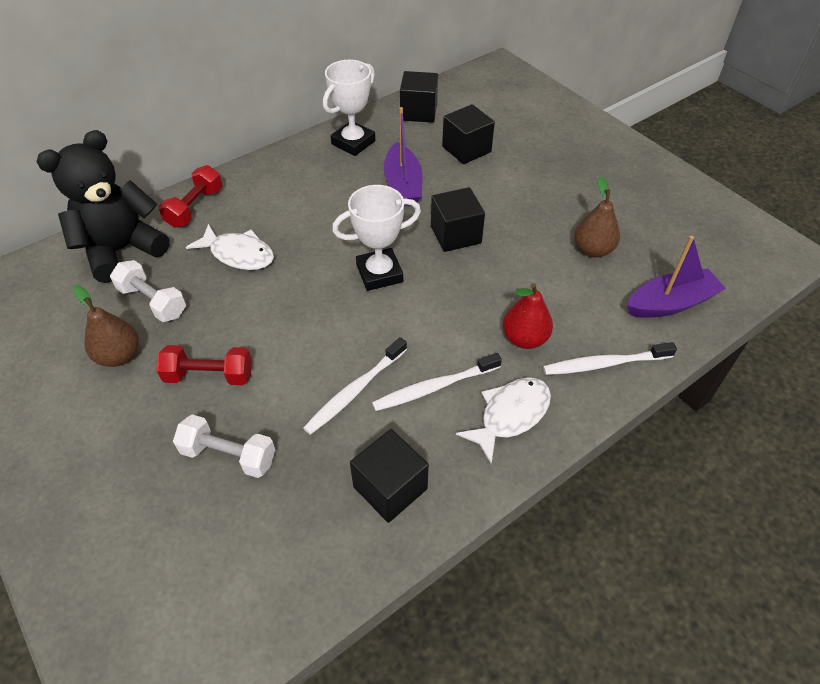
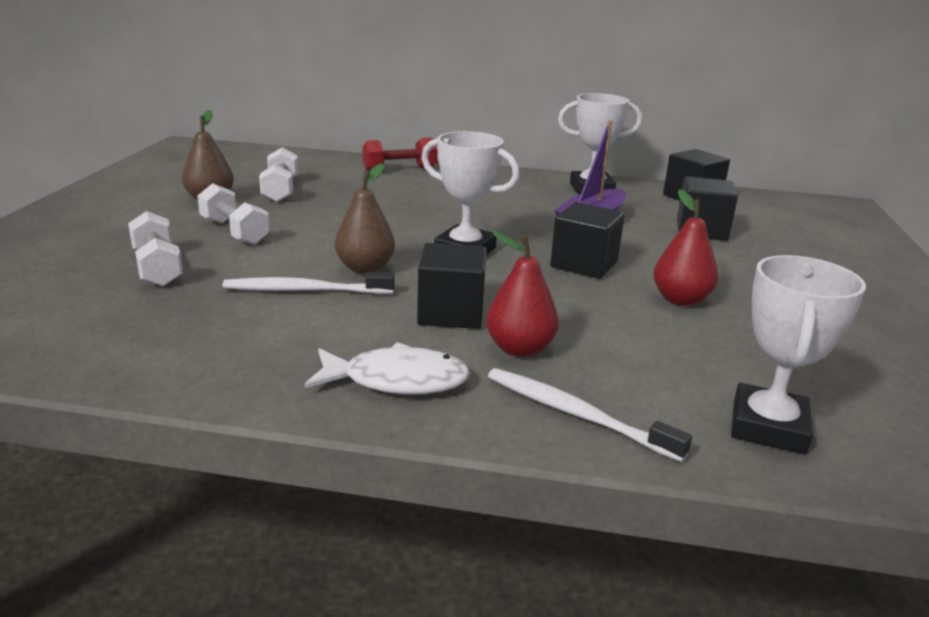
camera: 45 degrees right, 25 degrees down
(122, 250) = (314, 166): black teddy bear -> none
(209, 375) = (234, 231): red dumbbell -> white dumbbell
(238, 254) = (380, 197): white fish -> none
(390, 488) = (206, 349): black cube -> black cube (451, 313)
(434, 387) = (368, 325): white toothbrush -> none
(535, 231) = (680, 299): none -> red pear
(592, 250) = (730, 341): brown pear -> brown pear (365, 268)
(670, 303) = (768, 427): purple boat -> white trophy

